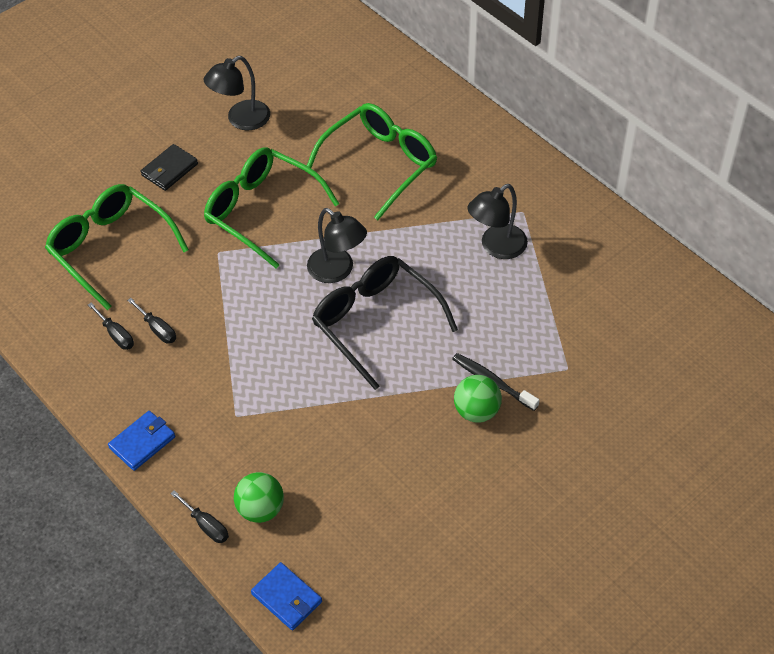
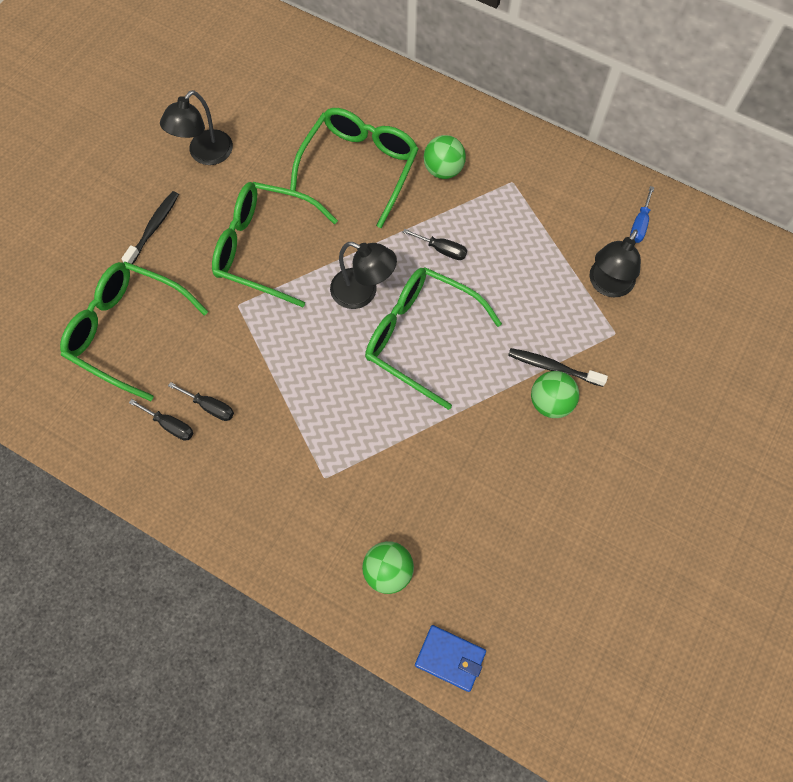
camera: 20 degrees left, 15 degrees up
(142, 442) = (243, 536): blue wallet -> none
(169, 169) = (154, 228): black wallet -> black toothbrush
(206, 525) = (342, 606): black screwdriver -> black screwdriver (442, 250)
(375, 322) = (420, 336): black glasses -> green glasses
(459, 185) = (443, 170): none -> green ball
(496, 247) = (502, 225): black lamp -> black lamp (607, 285)
(634, 280) = (639, 224): none -> blue screwdriver

